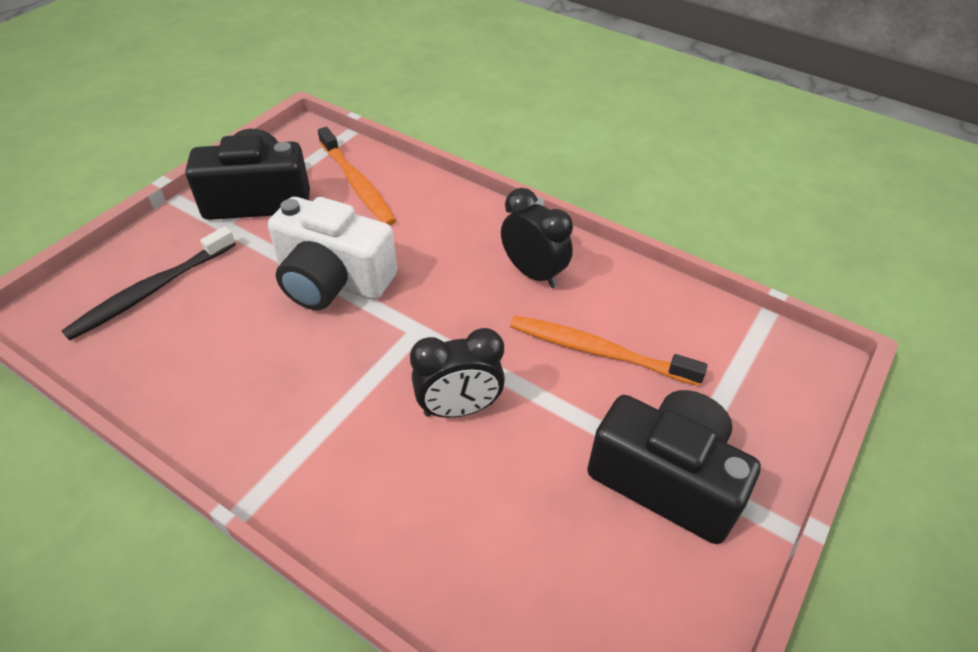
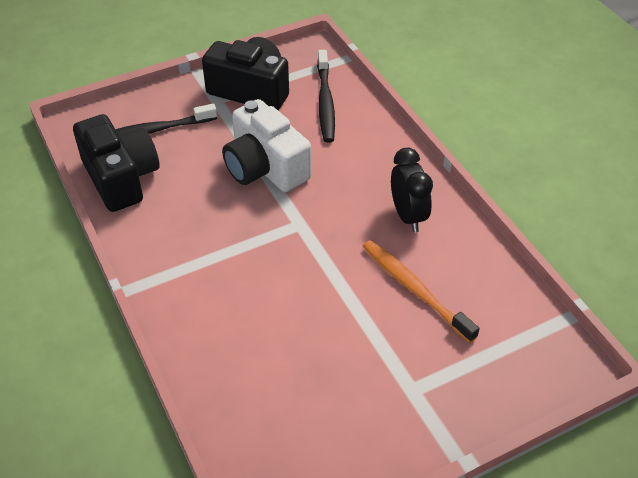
camera: 30 degrees right, 0 degrees up
(357, 184) = (325, 102): orange toothbrush -> black toothbrush
(459, 408) = (292, 286): black clock -> none
(666, 478) = (398, 389): black camera -> black camera (121, 178)

